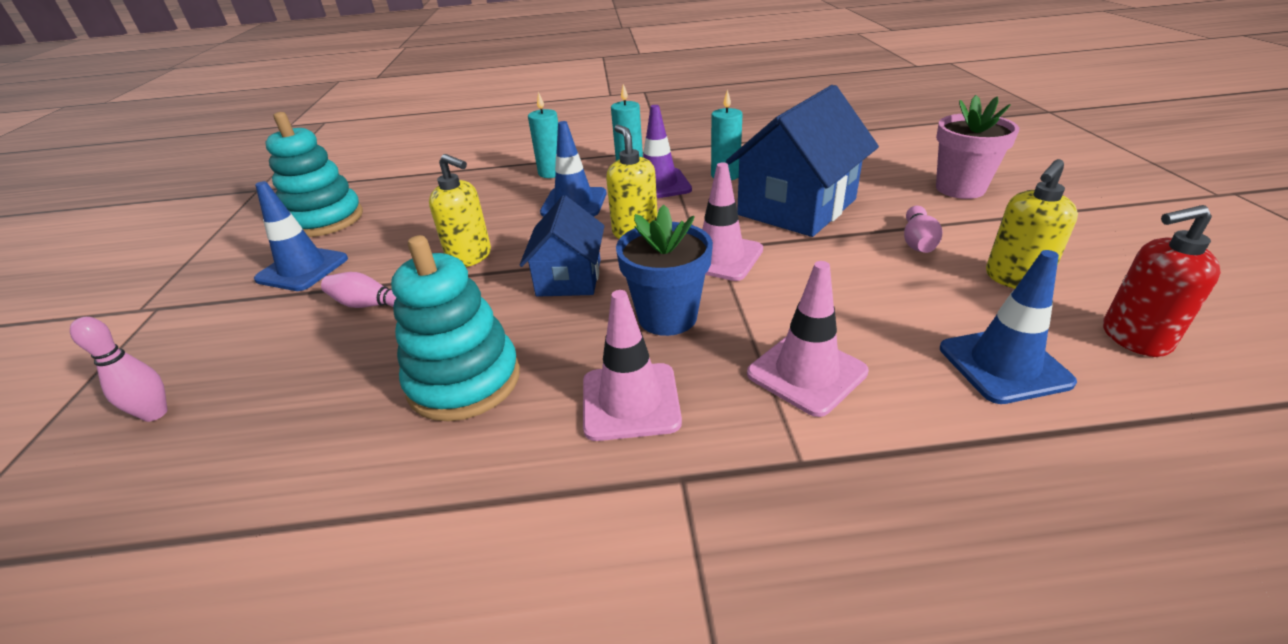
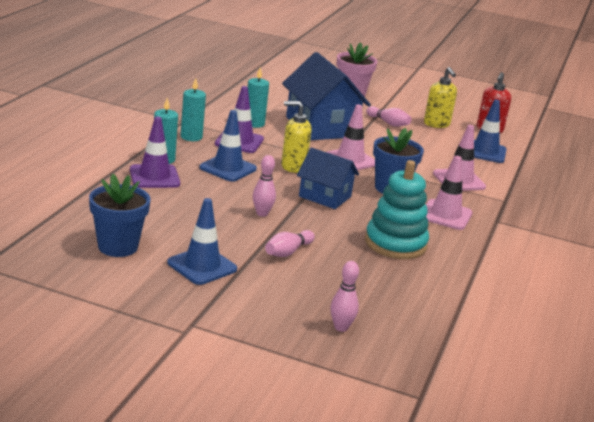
camera: 70 degrees left, 10 degrees down
(325, 220) = (118, 247): turquoise stacking toy -> blue flower pot
(470, 257) = (262, 213): yellow soap dispenser -> pink bowling pin
(503, 183) = (154, 177): none -> purple traffic cone

